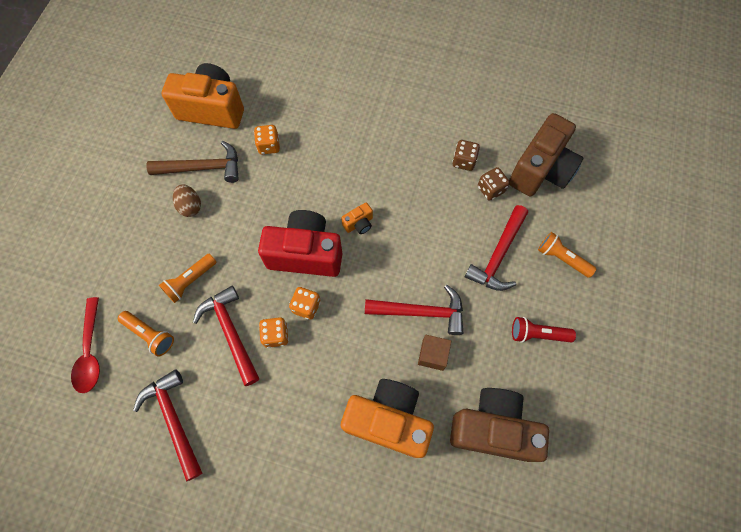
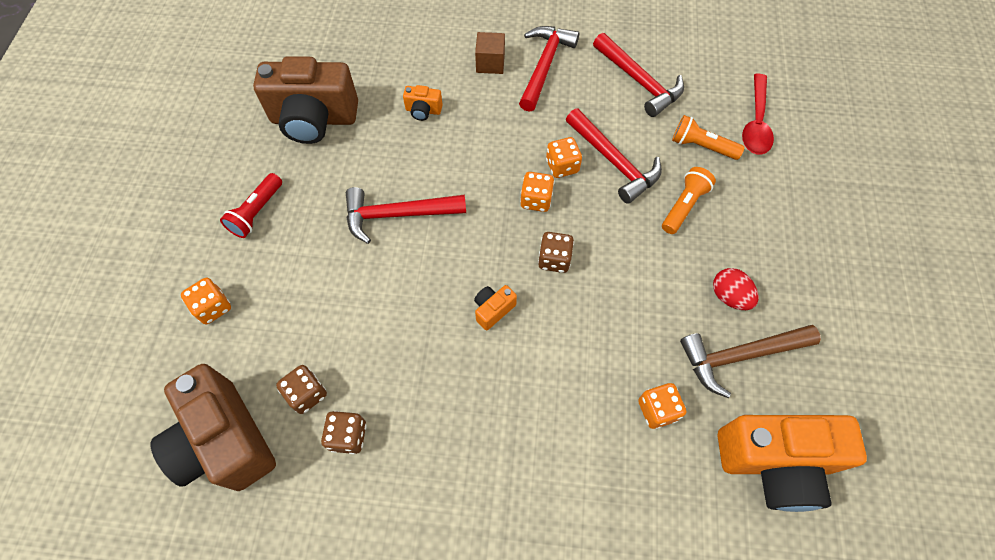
camera: 170 degrees right, 5 degrees down
(90, 351) = (756, 122): red spoon -> red spoon turned 150 degrees counterclockwise
(190, 206) = (729, 296): brown egg -> red egg
(305, 253) = (554, 259): red camera -> brown dice
(388, 420) = (423, 111): orange camera -> orange camera, size x0.42
(432, 355) = (380, 173): brown cube -> brown cube (490, 63)
(498, 255) = (300, 298): red hammer -> red hammer (544, 66)
(537, 334) = (257, 212): red flashlight -> red flashlight turned 120 degrees clockwise
(541, 170) = (225, 441): brown camera -> brown camera turned 60 degrees counterclockwise
(561, 258) = (213, 307): orange flashlight -> orange dice

